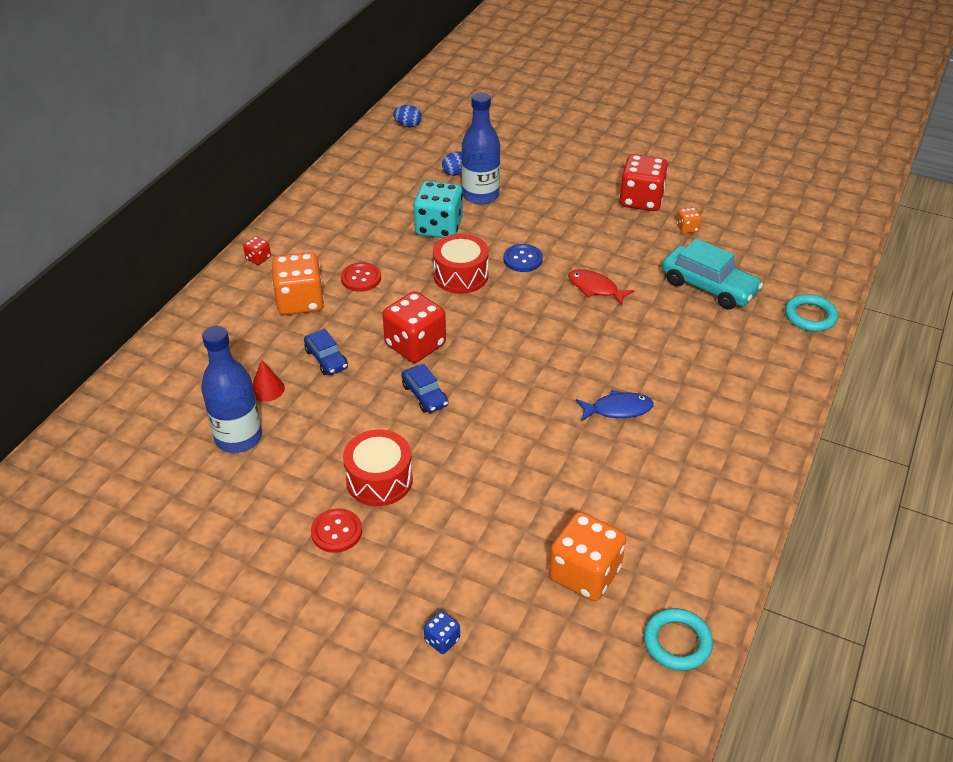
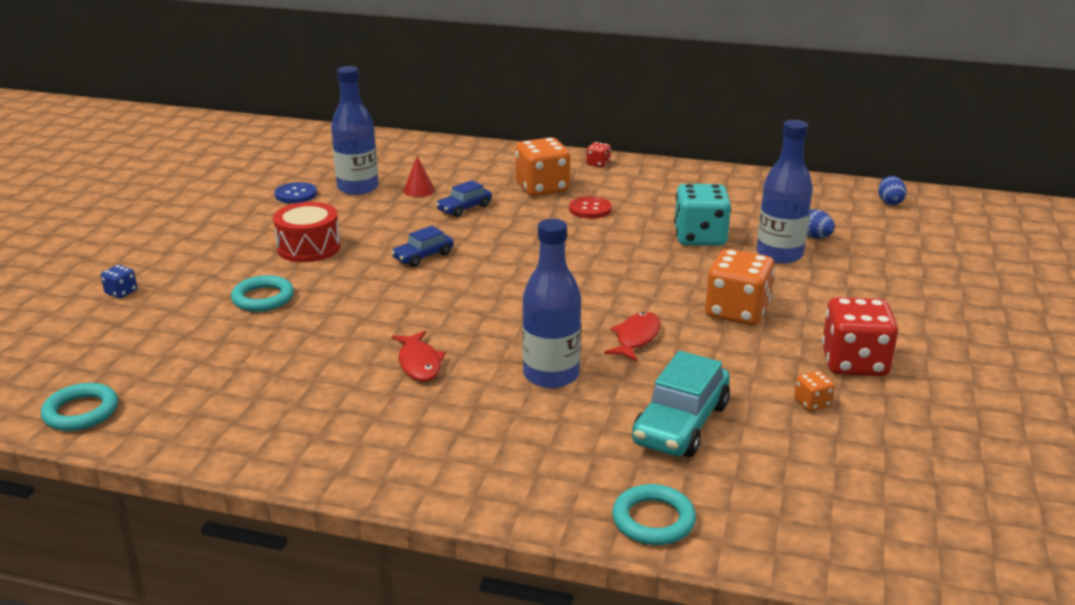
camera: 80 degrees right, 15 degrees down
(336, 532) = (249, 237): red button -> none
(415, 345) = (496, 245): red dice -> none
(461, 276) = (619, 257): red drum -> none
(483, 514) = (263, 298): none -> turquoise ring
(523, 259) = (669, 289): blue button -> blue button (296, 194)
(584, 573) = (180, 355): orange dice -> orange dice (737, 312)
(618, 409) = (419, 363): blue fish -> red fish
(643, 338) = (551, 375): none -> blue bottle

